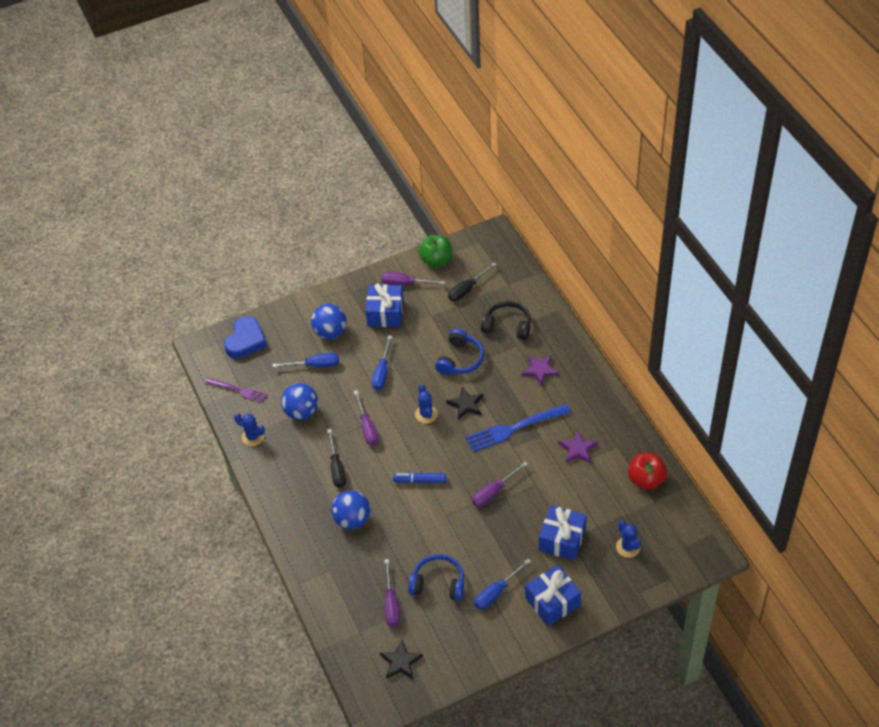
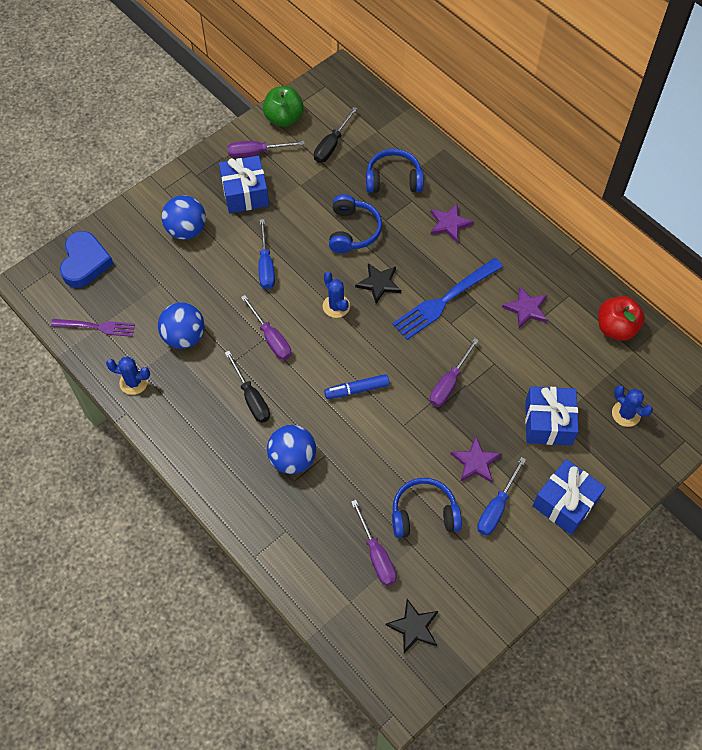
camera: 20 degrees left, 10 degrees up
(315, 365) = (181, 275): blue screwdriver -> none
(492, 555) = (475, 462): none -> purple star
(507, 326) = (393, 179): black headphones -> blue headphones

